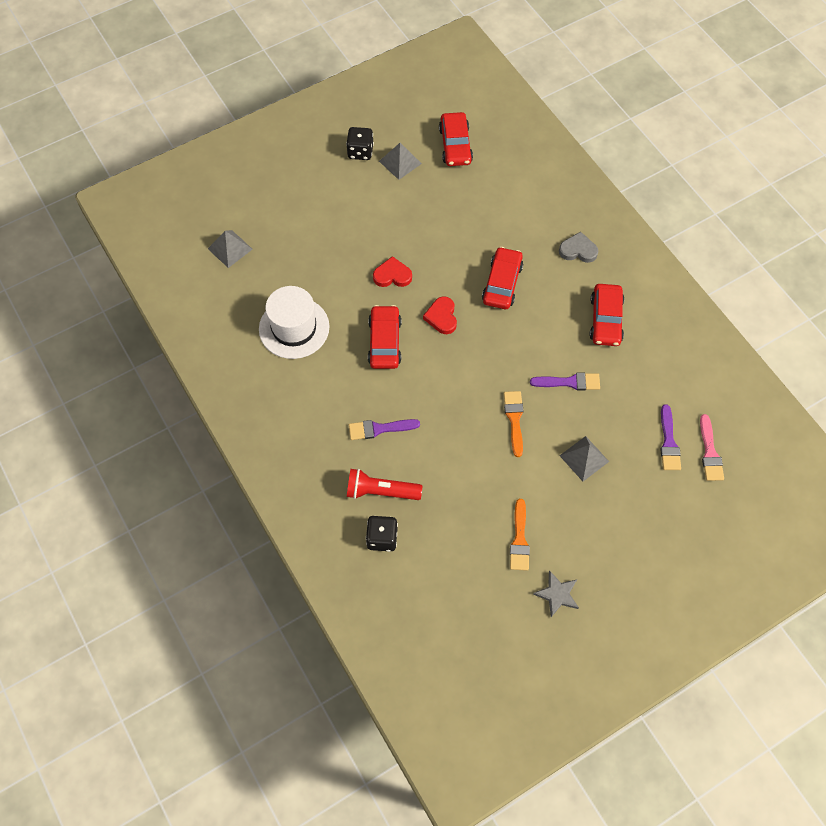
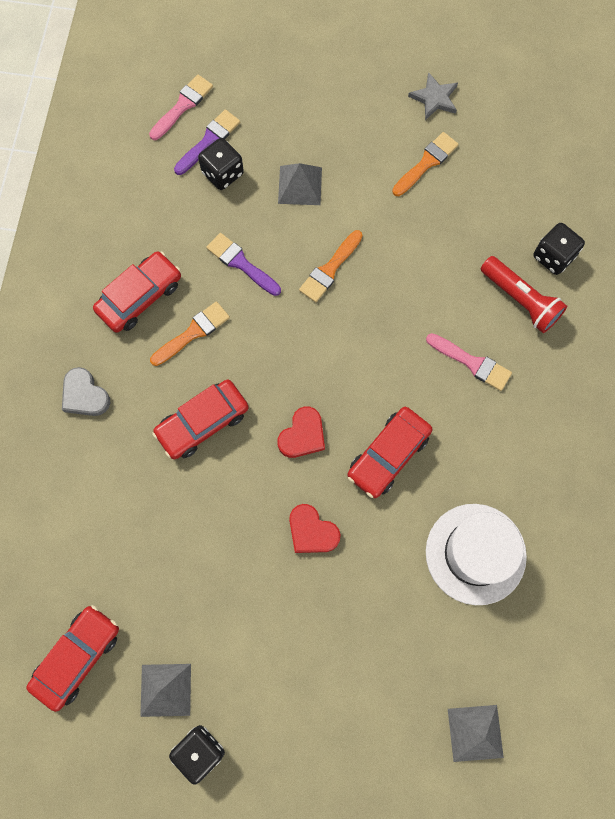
camera: 140 degrees left, 10 degrees up
(379, 429) = (472, 363): purple brush -> pink brush
(555, 323) = (193, 332): none -> orange brush
(638, 428) = (222, 173): none -> black dice

